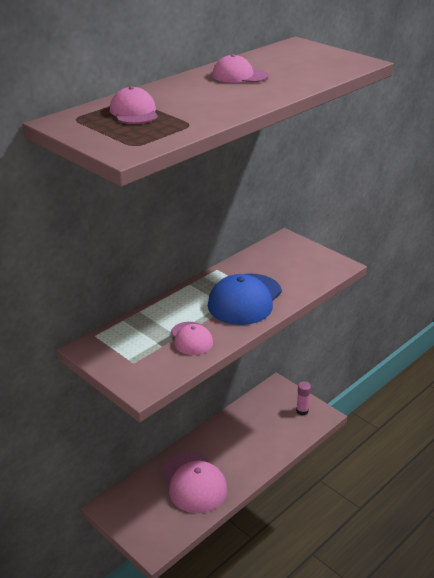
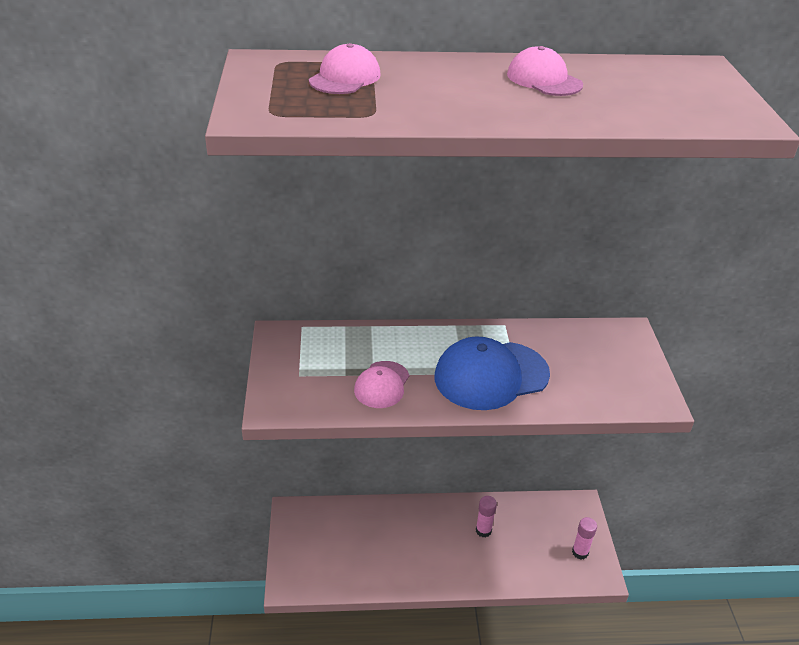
camera: 40 degrees right, 5 degrees up
(194, 482) = (389, 547): pink cap -> none
(239, 435) = (483, 530): none -> pink glue stick

